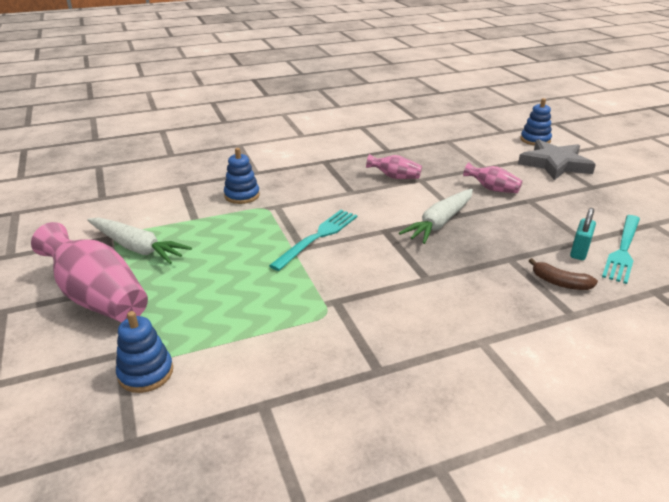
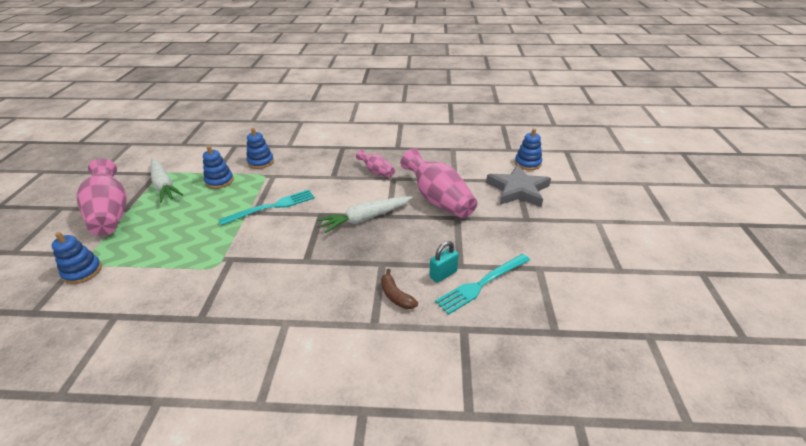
camera: 25 degrees right, 5 degrees up
(212, 226) = (219, 181): none -> blue stacking toy
(492, 189) = (438, 200): pink vase -> pink vase, size x1.95

